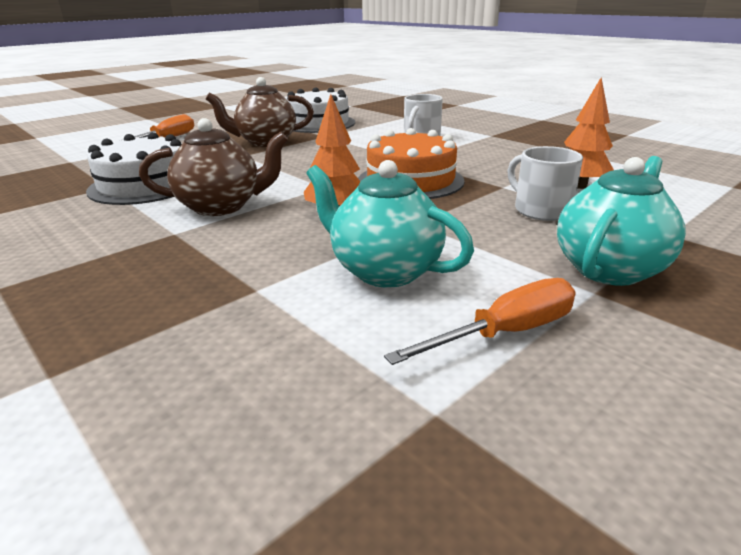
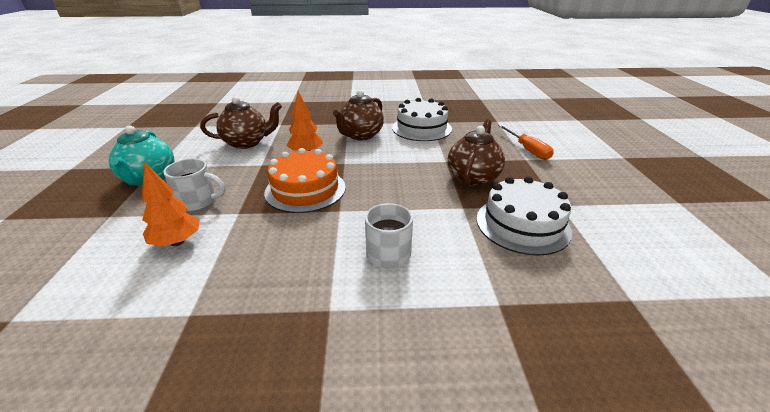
camera: 130 degrees right, 5 degrees up
(384, 271) = (247, 143): turquoise teapot -> brown teapot
(505, 333) = (186, 143): orange screwdriver -> none

